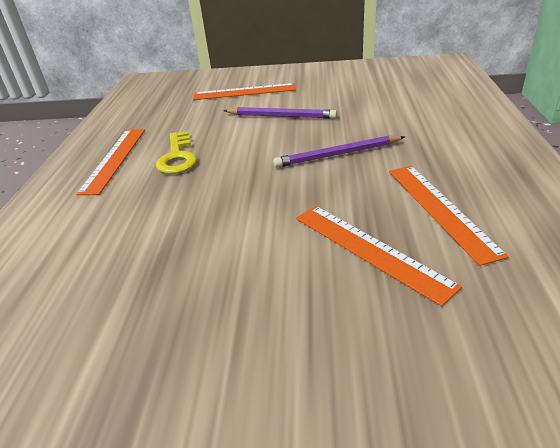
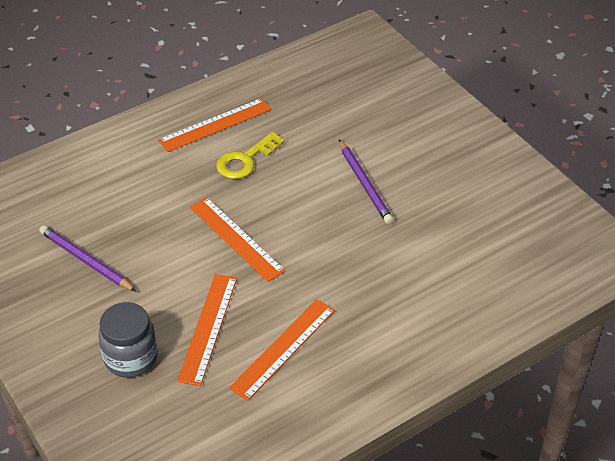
camera: 50 degrees right, 10 degrees up
(244, 92) = (397, 128): orange ruler -> orange ruler (236, 238)
(338, 154) = (322, 256): purple pencil -> purple pencil (86, 261)
(366, 337) = (131, 358): none -> grey jar

